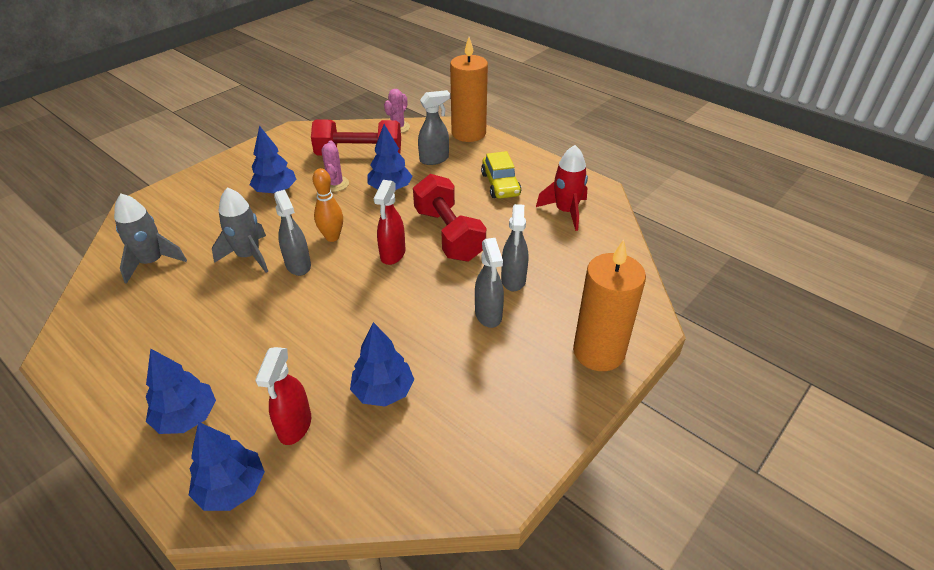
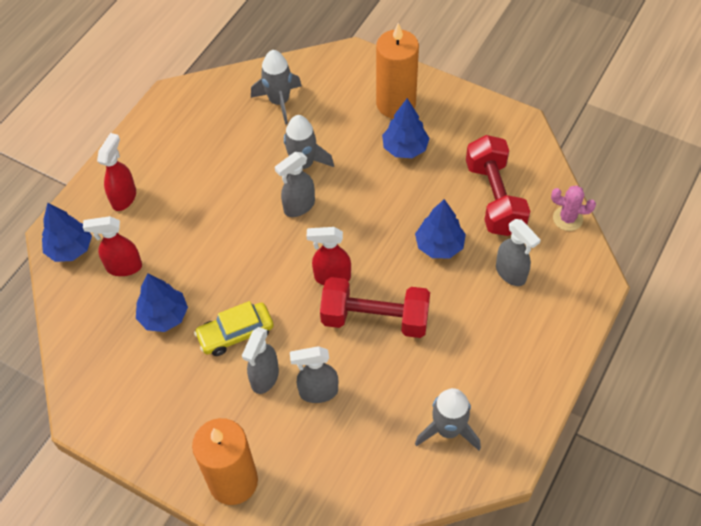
camera: 80 degrees right, 15 degrees up
(186, 417) = (124, 198): blue tree -> red spray bottle
(332, 237) = (345, 219): orange bowling pin -> none
(335, 184) = (432, 194): pink cactus -> none
(448, 234) = (375, 319): red dumbbell -> red dumbbell turned 45 degrees clockwise
(468, 133) = (583, 297): orange candle -> orange candle (396, 104)
(488, 315) = (264, 378): grey spray bottle -> grey spray bottle turned 45 degrees counterclockwise
(500, 184) = (481, 352): yellow car -> yellow car (235, 334)
(566, 211) = (448, 430): red rocket -> grey rocket

